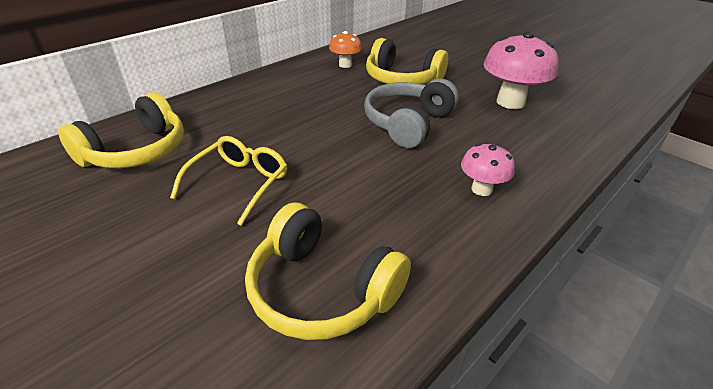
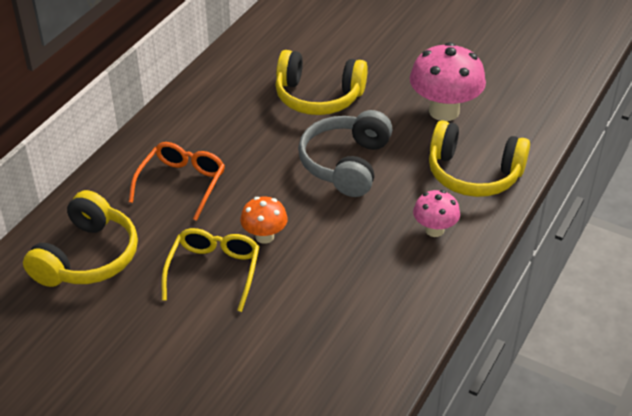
camera: 15 degrees left, 5 degrees up
(257, 114) = (182, 183): none -> orange glasses
(322, 289) = (333, 348): yellow headphones -> yellow headphones (473, 174)
(345, 65) = (243, 84): orange mushroom -> orange mushroom (264, 236)

